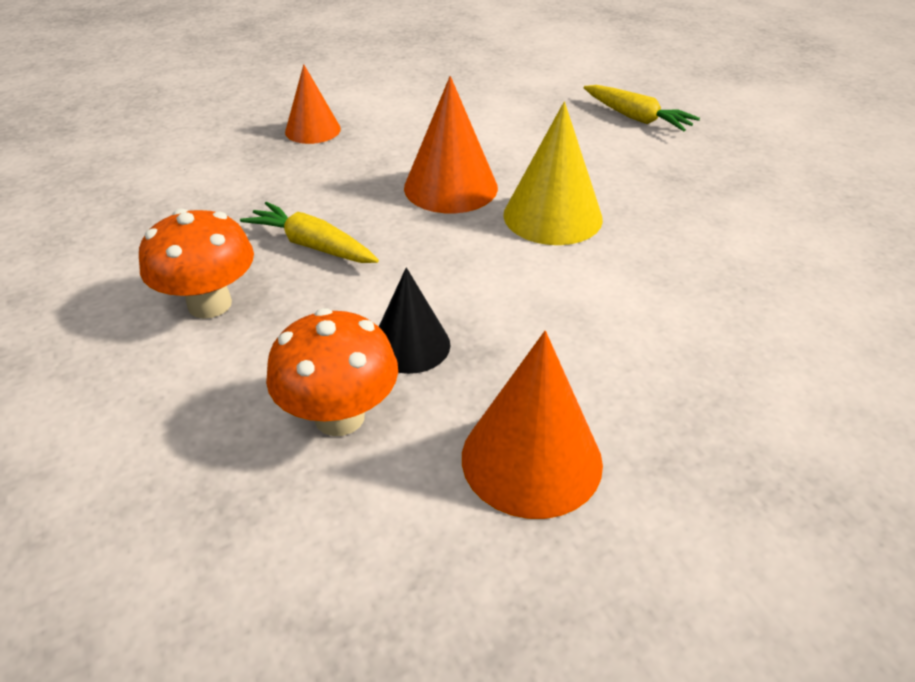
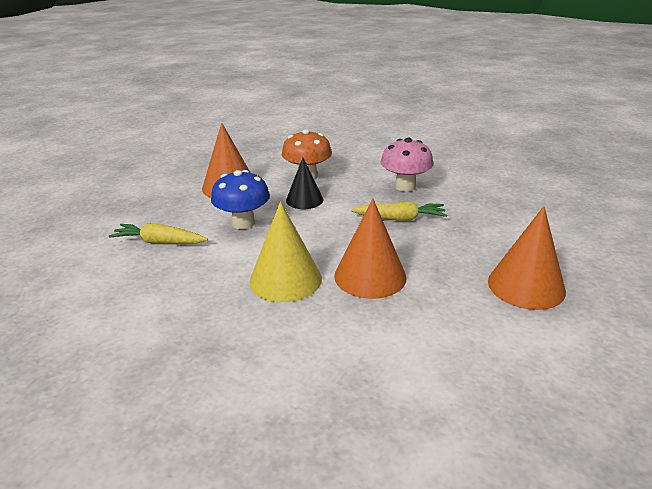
camera: 150 degrees right, 10 degrees down
(210, 304) = (405, 186): orange mushroom -> pink mushroom
(312, 130) = (526, 286): orange cone -> orange cone, size x1.52
(557, 331) = (243, 223): none -> blue mushroom
(636, 118) = (275, 425): yellow carrot -> yellow carrot (159, 242)

